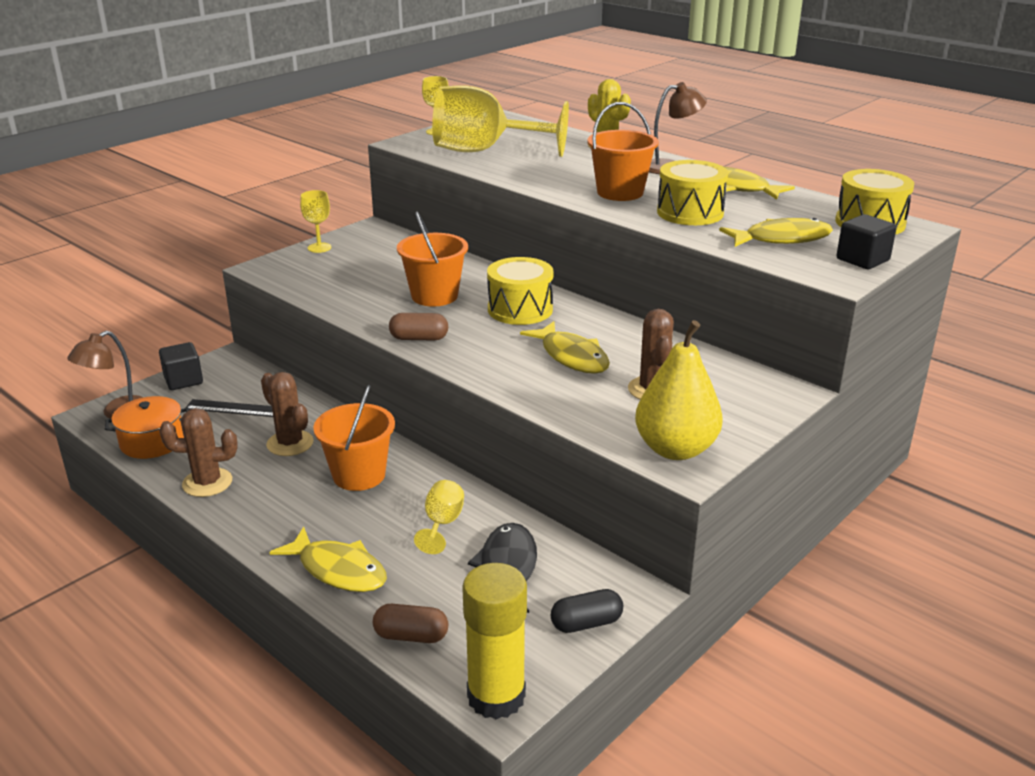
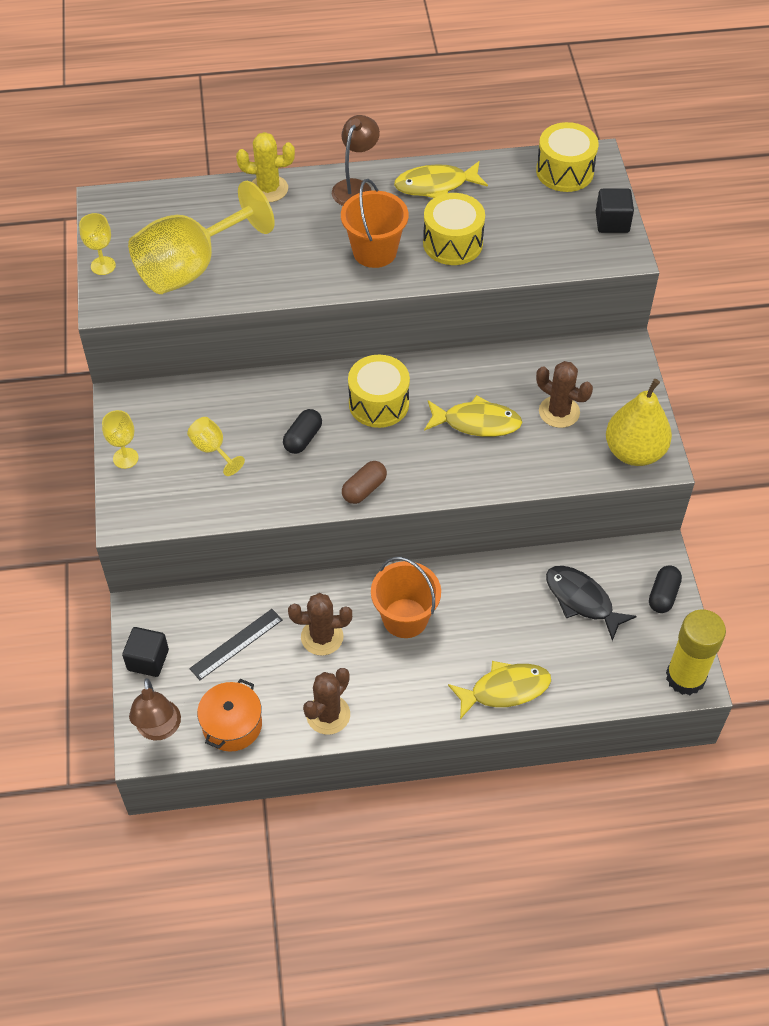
camera: 50 degrees left, 25 degrees up
(411, 636) = (602, 687): brown capsule -> none
(434, 296) = (303, 438): orange bucket -> black capsule
(442, 524) = (506, 605): yellow goblet -> yellow goblet (212, 449)
(781, 239) = (544, 233): yellow fish -> none

